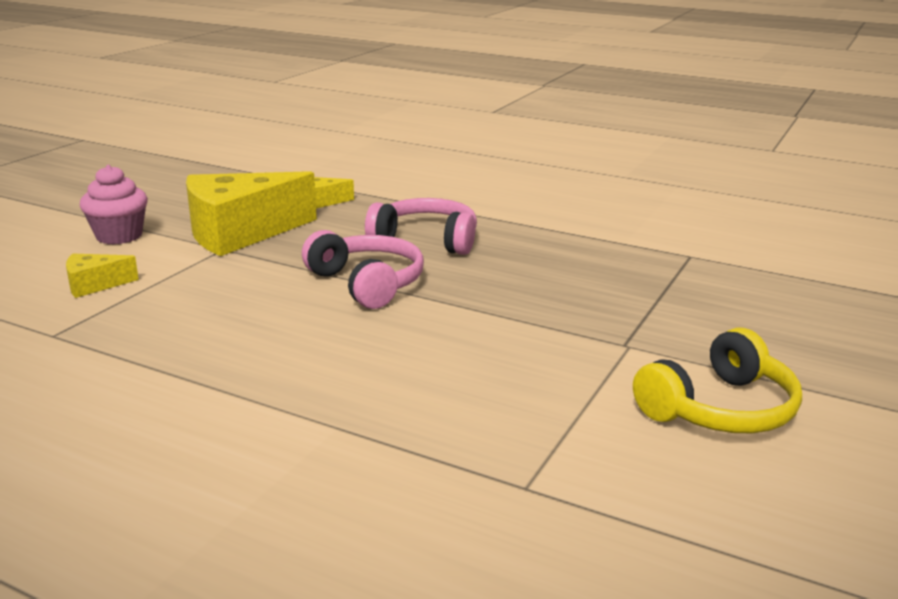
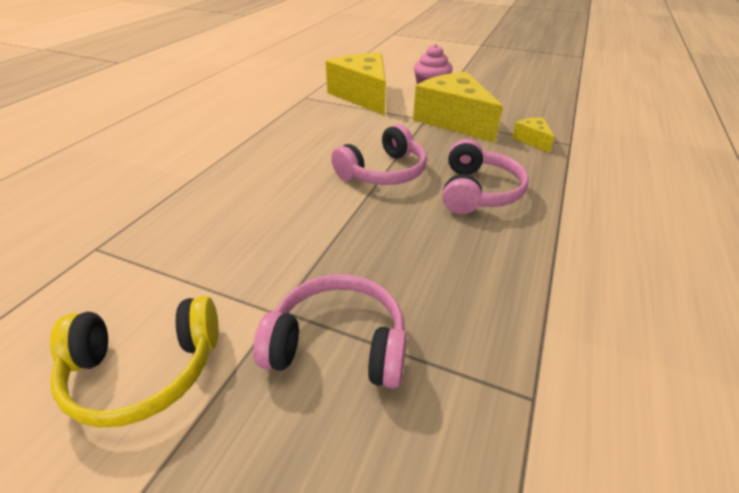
camera: 85 degrees right, 15 degrees up
(94, 285) = (362, 96): yellow cheese -> yellow cheese, size x2.21
(660, 317) = (338, 344): none -> pink headphones
(720, 409) = (144, 370): yellow headphones -> yellow headphones turned 60 degrees counterclockwise

